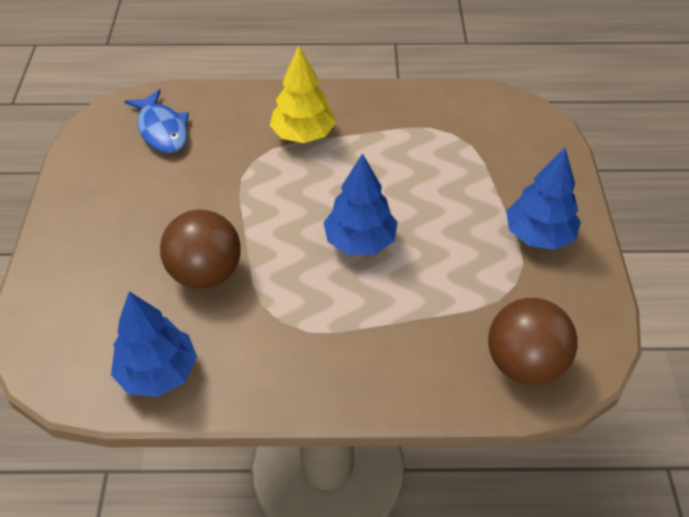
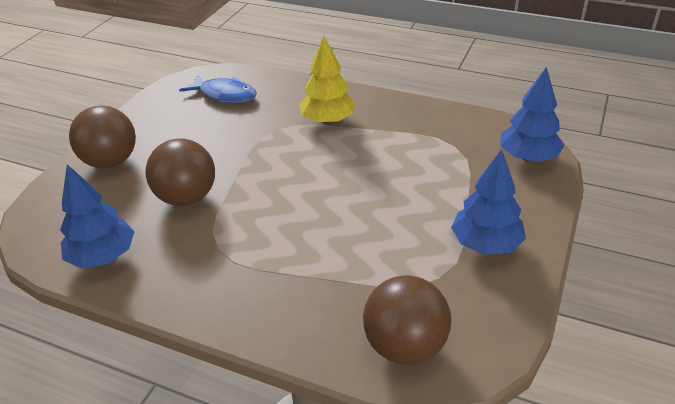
camera: 25 degrees right, 10 degrees down
(81, 254) = (111, 161): none -> brown ball
(162, 130) = (224, 95): blue fish -> blue fish turned 60 degrees counterclockwise
(360, 241) = (322, 207): blue tree -> blue tree (528, 157)

